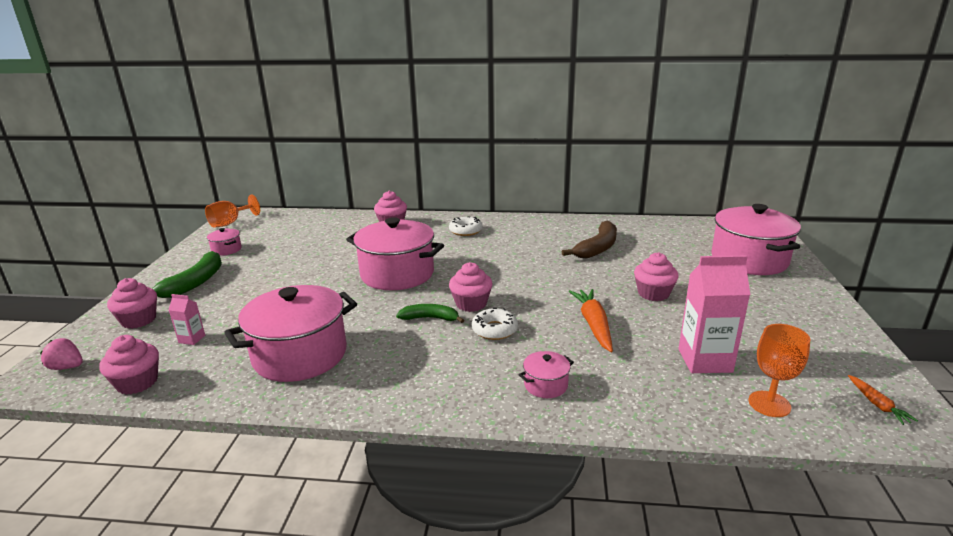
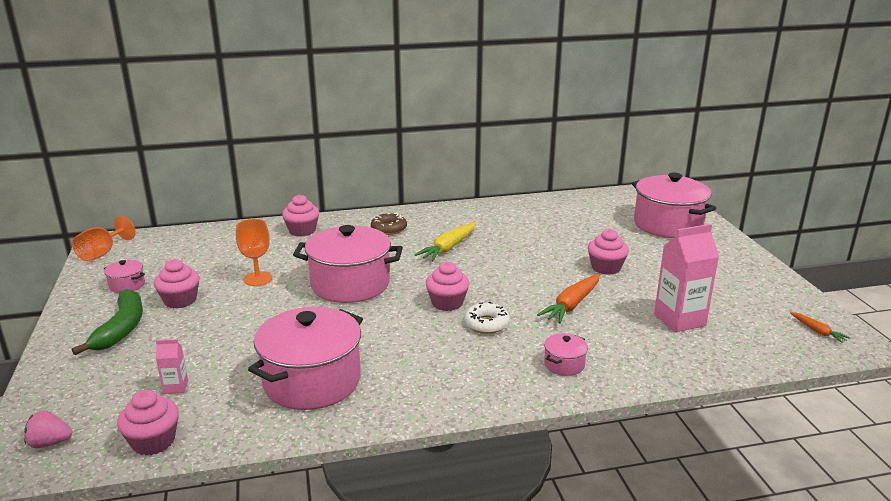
camera: 20 degrees left, 0 degrees up
(139, 320) = (90, 379): pink cupcake -> pink cupcake (180, 300)
(430, 318) = (417, 323): green banana -> none
(465, 231) = (389, 229): white donut -> brown donut
(507, 254) = (449, 248): none -> yellow carrot
(594, 325) = (572, 305): orange carrot -> orange carrot turned 120 degrees counterclockwise
(597, 248) = (530, 230): brown banana -> none
(769, 404) = (744, 346): orange goblet -> orange goblet (258, 279)

